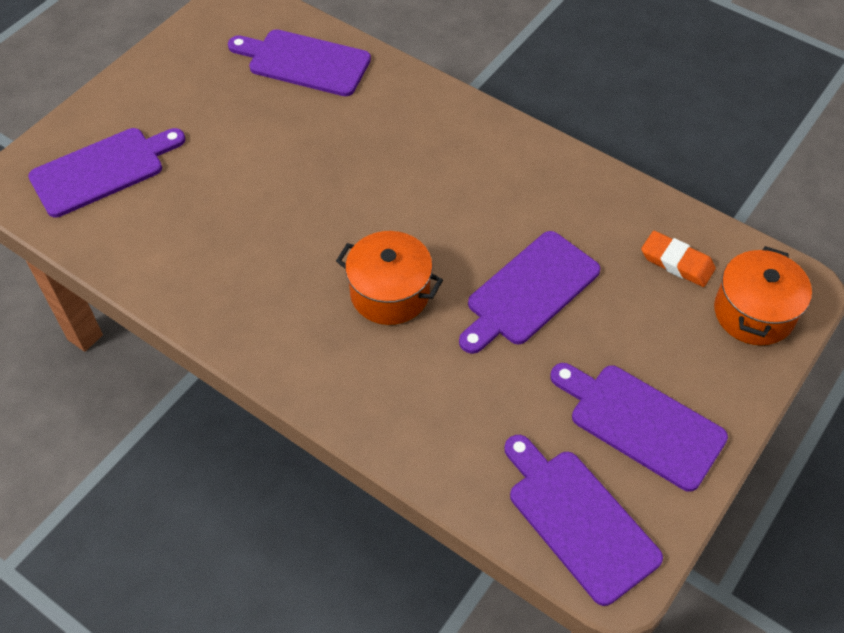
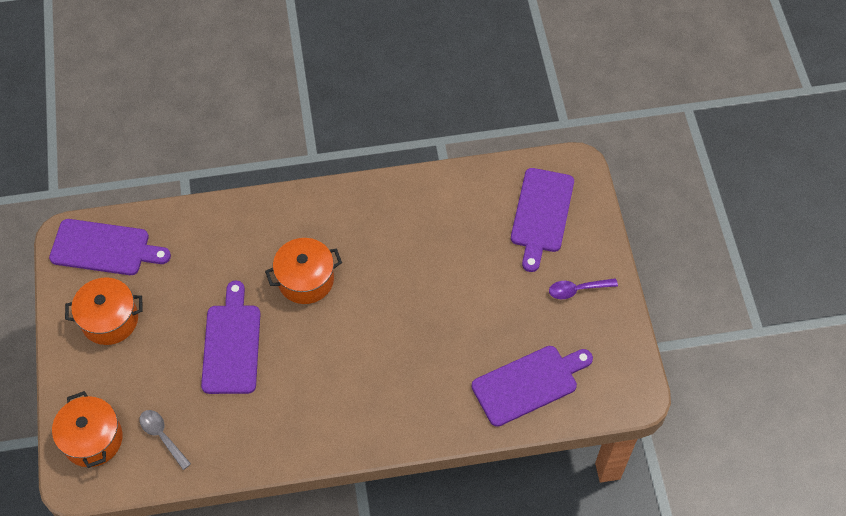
camera: 135 degrees right, 5 degrees up
(168, 92) = (577, 290): none -> purple spoon
(641, 423) = (110, 320): purple cutting board -> orange pot
(677, 262) = (162, 436): orange eraser -> grey spoon

